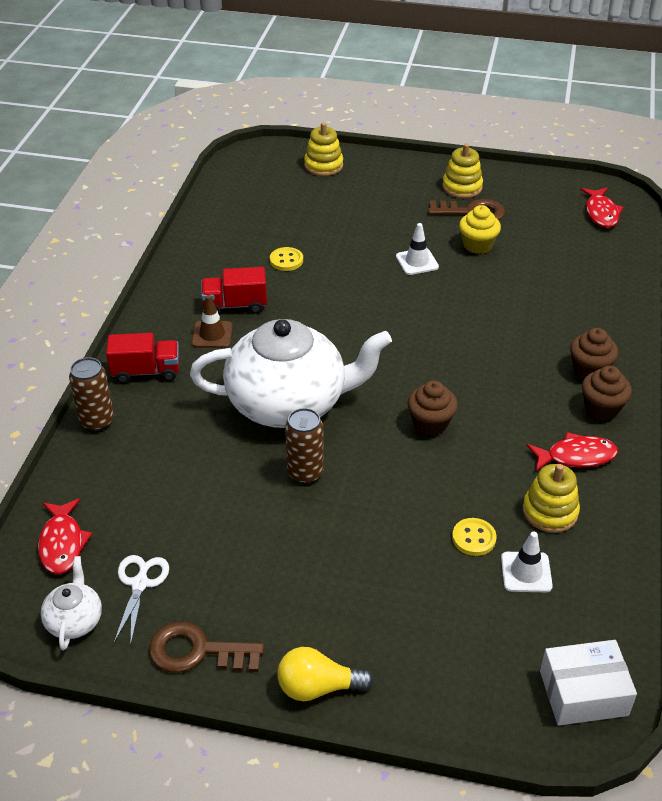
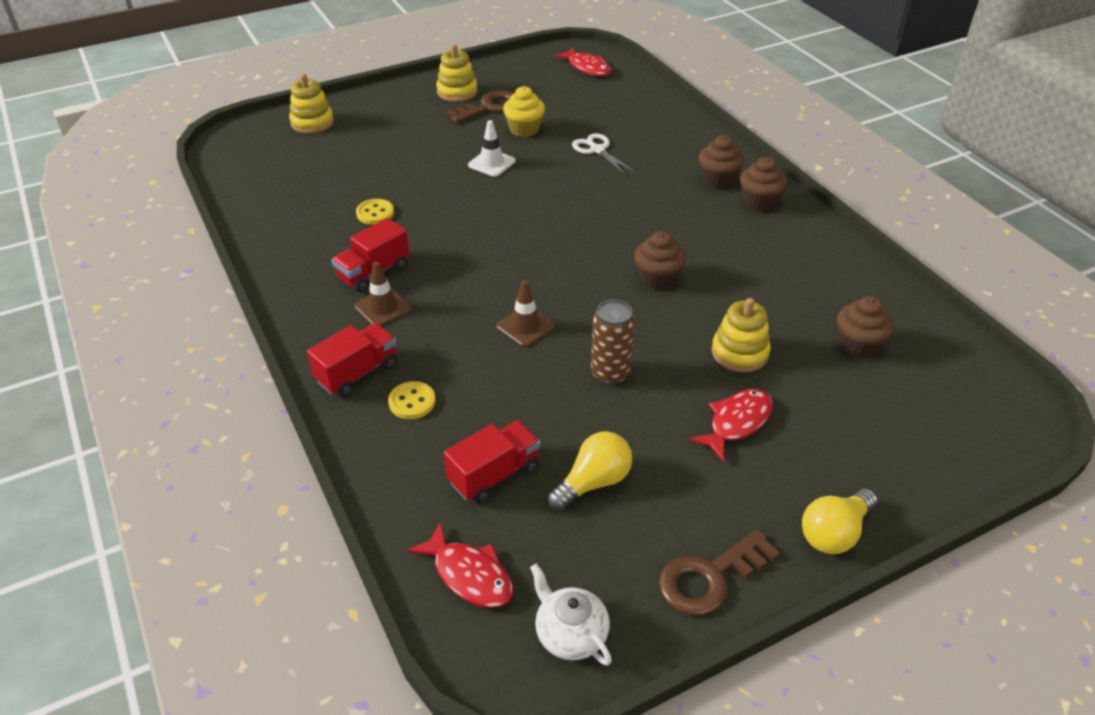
camera: 40 degrees left, 0 degrees up
(97, 421) = (363, 444): brown can -> none
(140, 584) = (588, 558): white scissors -> white scissors (597, 150)
(148, 492) = (494, 475): none -> red truck
(201, 539) = (593, 482): none -> yellow light bulb
(289, 403) = (525, 326): white teapot -> brown traffic cone
(473, 538) = (794, 344): yellow button -> yellow button (412, 402)
(526, 572) = (858, 345): white traffic cone -> brown cupcake
(550, 511) = (818, 293): yellow stacking toy -> yellow stacking toy (739, 352)
(576, 456) = (785, 244): red fish -> red fish (736, 423)
(583, 693) = (996, 403): white box -> none

